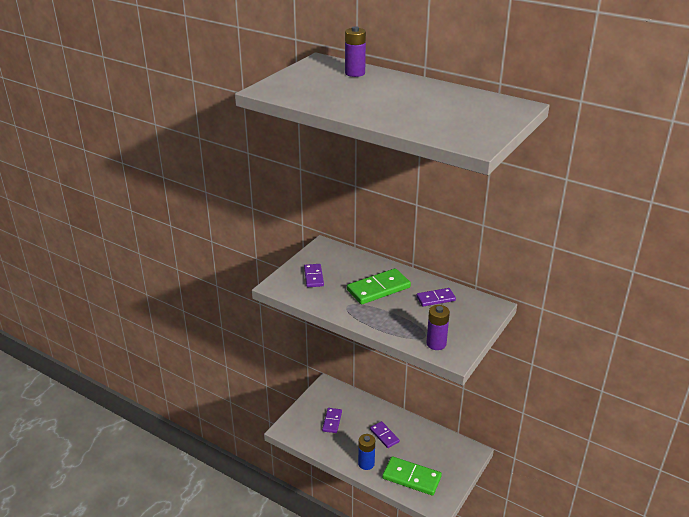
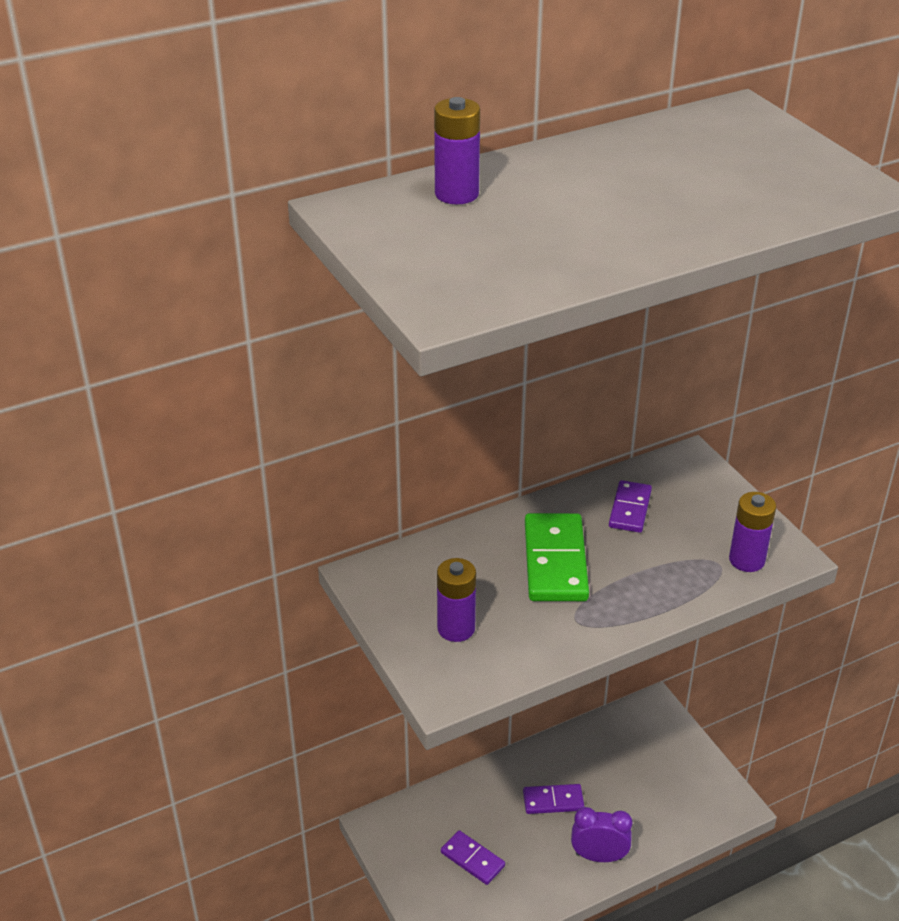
camera: 60 degrees left, 5 degrees up
(313, 277) = (456, 628): purple domino -> purple battery
(366, 463) = (599, 856): blue battery -> purple clock
(411, 478) = (663, 810): green domino -> none

